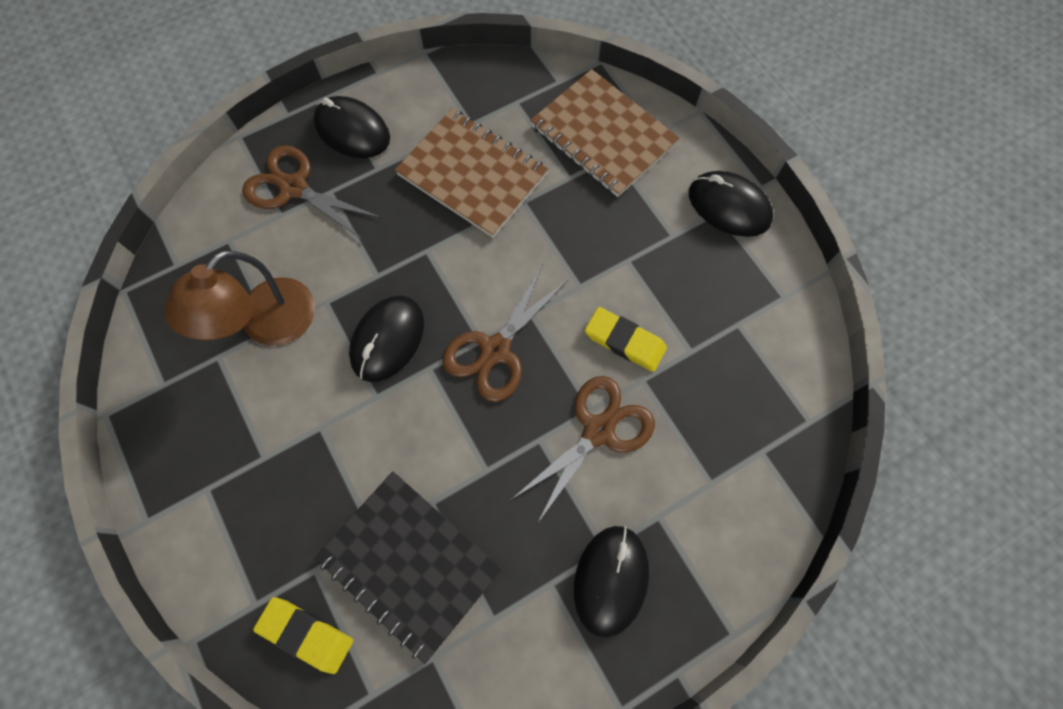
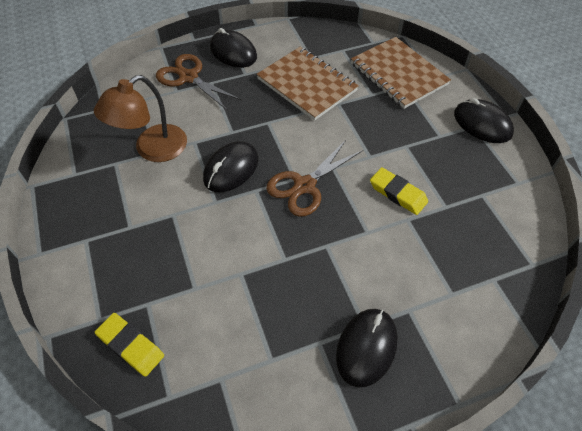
camera: 10 degrees right, 15 degrees down
(410, 563) = (217, 311): black notebook -> none
(598, 430) = (371, 246): brown scissors -> none

